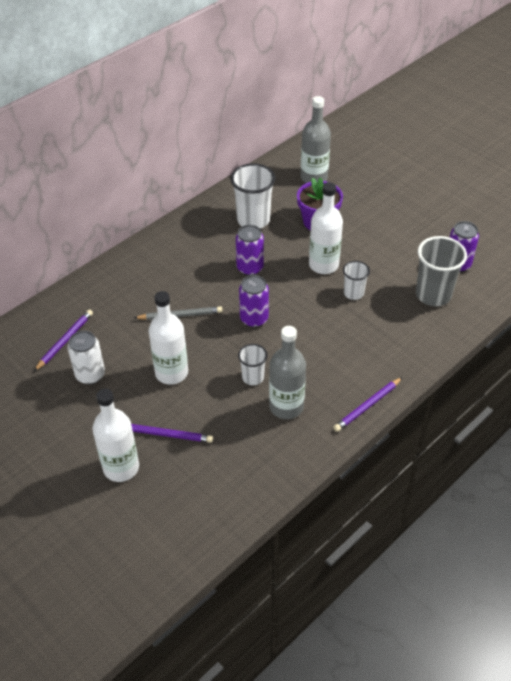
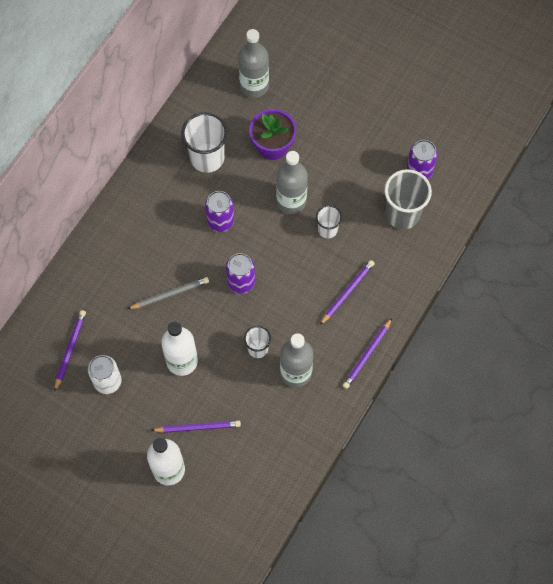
camera: 15 degrees left, 20 degrees up
(323, 265) = (291, 201): white bottle -> grey bottle
(360, 347) = (347, 292): none -> purple pencil

